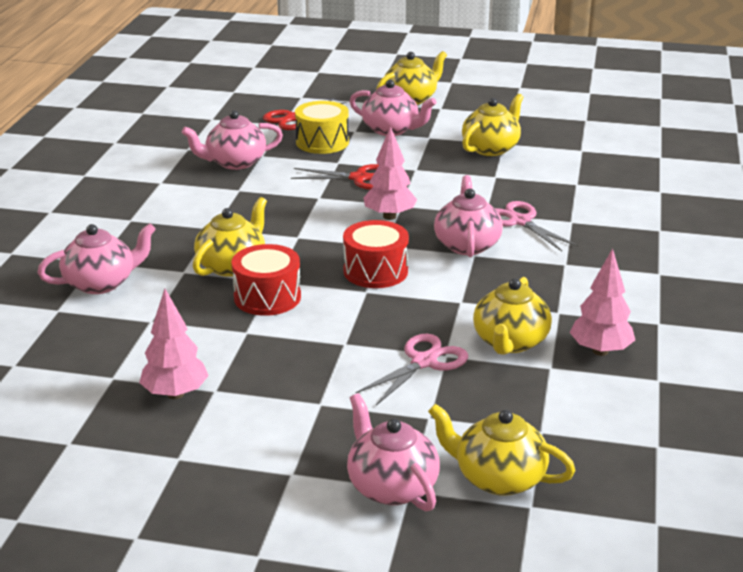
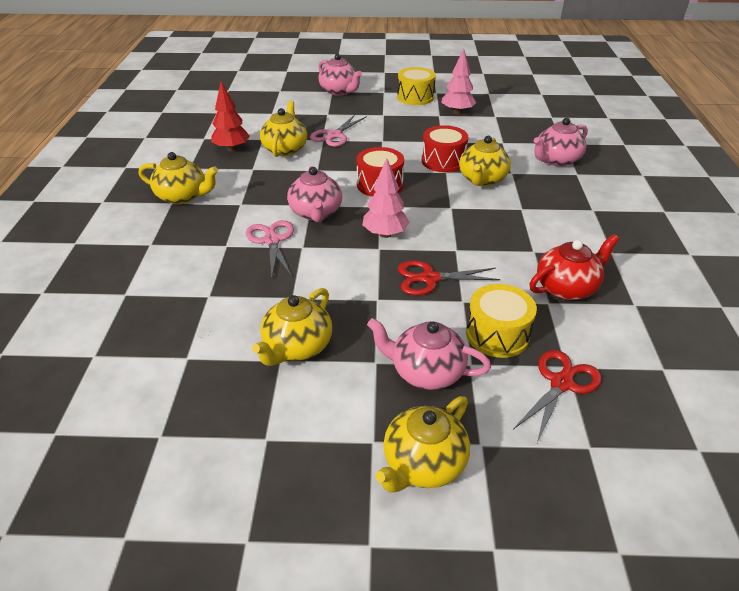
camera: 170 degrees right, 10 degrees up
(232, 447) = (415, 97): none -> yellow drum
(235, 162) = (567, 287): pink teapot -> red teapot
(498, 478) = (293, 97): yellow teapot -> yellow teapot (182, 196)
(519, 221) = (272, 240): pink scissors -> pink scissors turned 150 degrees counterclockwise
(600, 351) = (232, 149): pink tree -> red tree

